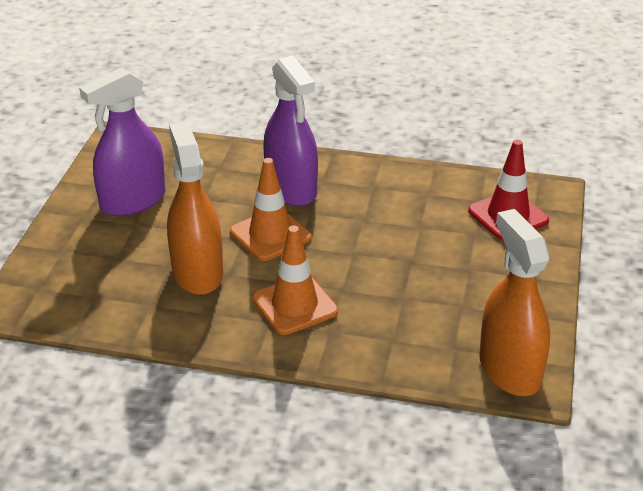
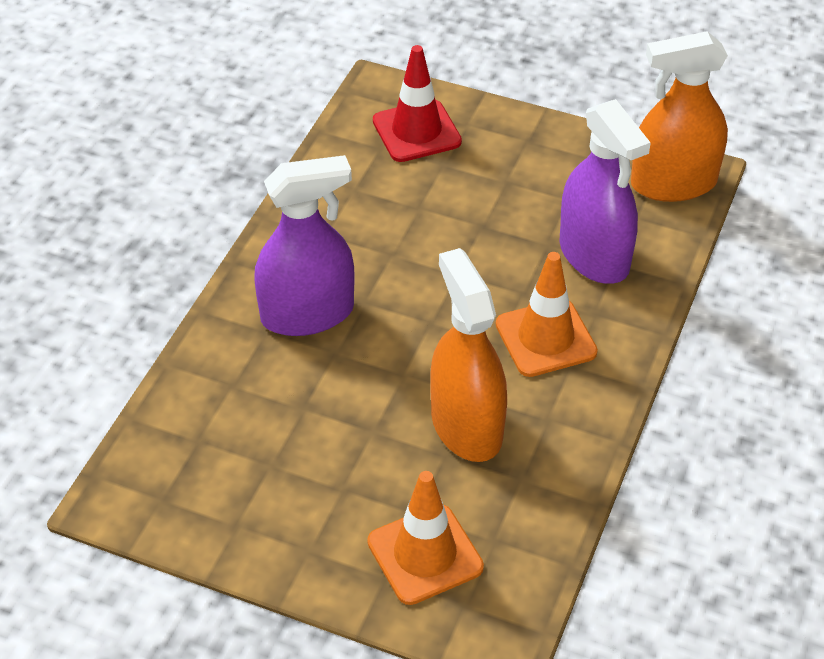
camera: 80 degrees left, 10 degrees up
(133, 201) = (287, 488): purple spray bottle -> purple spray bottle (594, 256)
(197, 273) = (466, 426): orange spray bottle -> orange spray bottle turned 75 degrees clockwise
(270, 235) = (403, 346): orange traffic cone -> orange traffic cone (425, 554)

